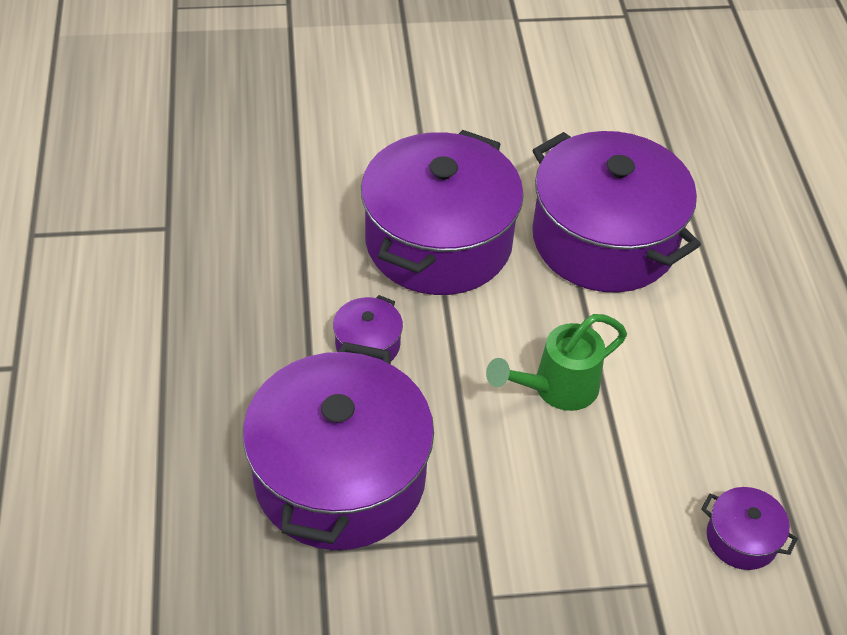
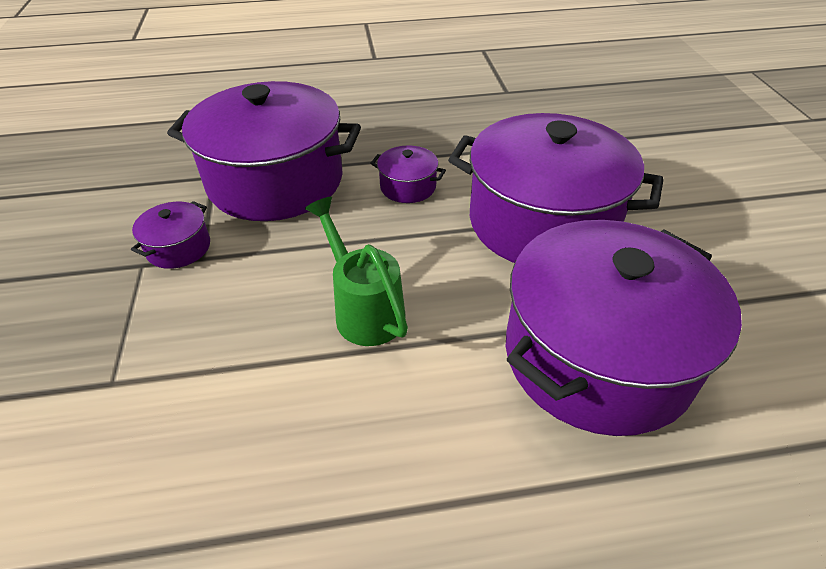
camera: 90 degrees right, 5 degrees down
(741, 539) = (137, 482): purple pot -> purple pot (178, 248)

